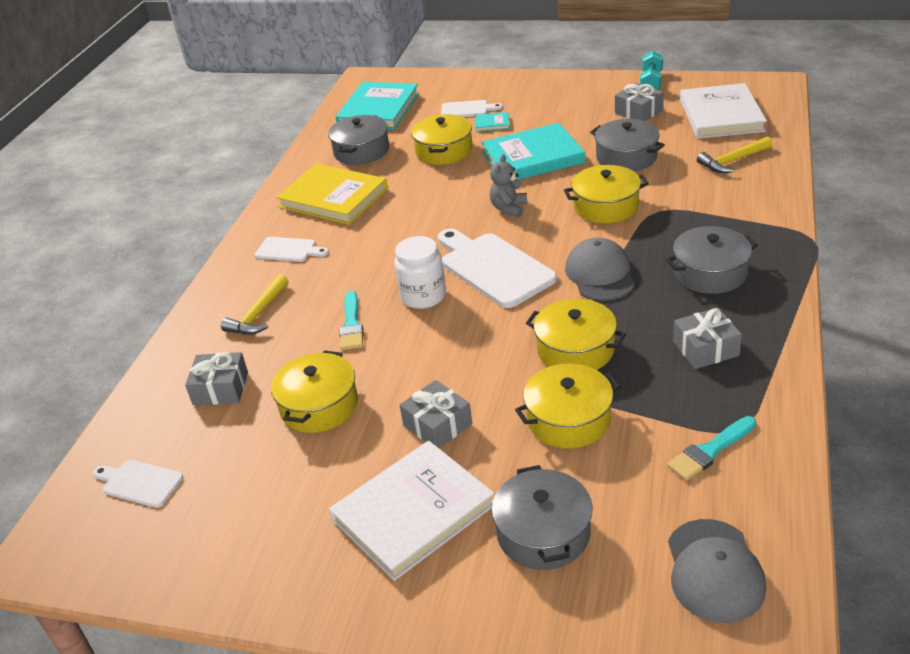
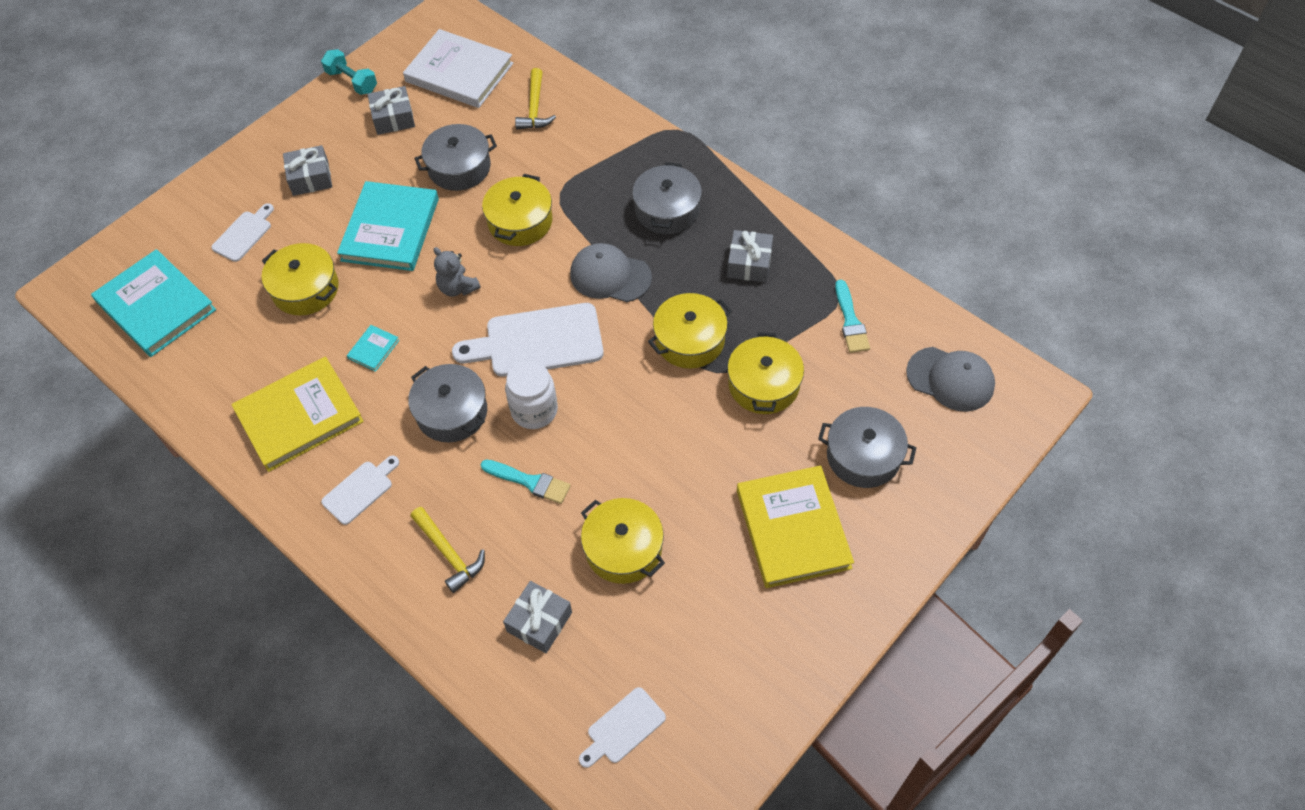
camera: 65 degrees left, 20 degrees up
(361, 151) = (229, 356): grey pot -> grey pot (451, 412)
(413, 512) = (793, 529): white book -> yellow book
(437, 425) = (709, 472): grey gift -> grey gift (310, 178)
(492, 124) = (295, 229): turquoise book -> turquoise book (373, 349)

